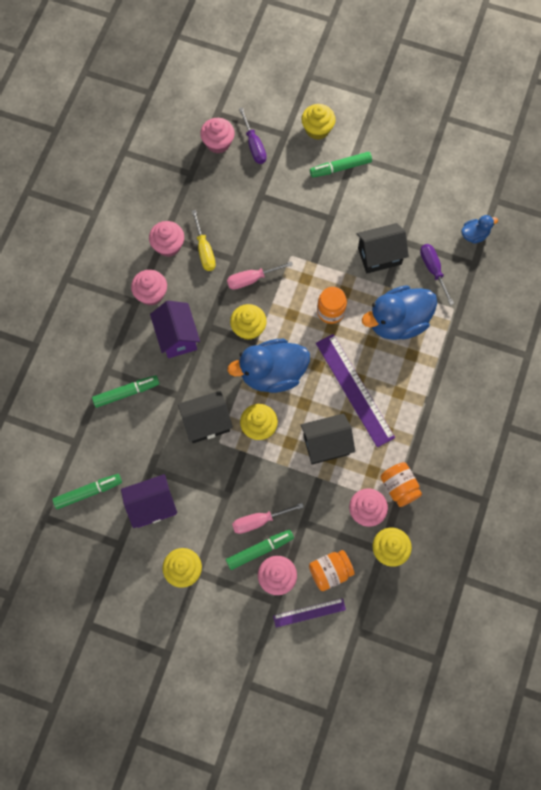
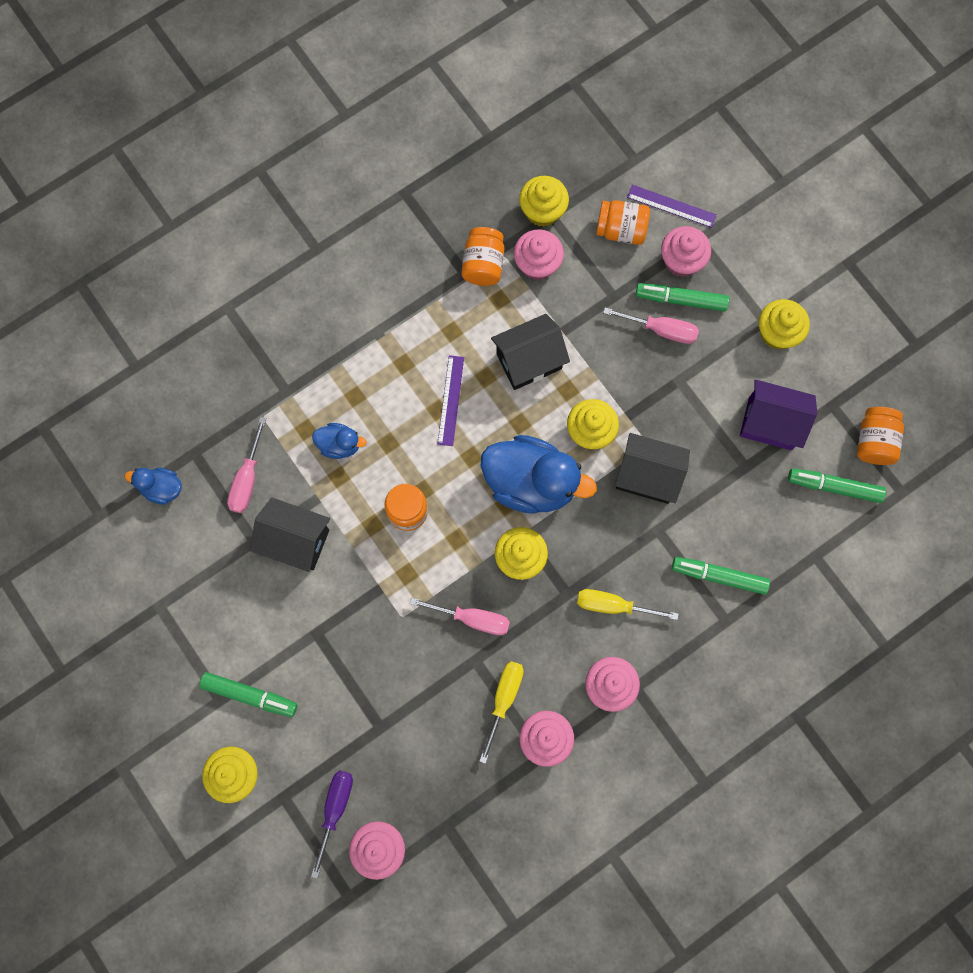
camera: 145 degrees left, 5 degrees up
(79, 539) = (874, 441): none -> orange jar
(177, 337) = (613, 605): purple house -> yellow screwdriver
(326, 445) = (529, 361): black house -> black house turned 45 degrees counterclockwise
(354, 390) = (450, 400): purple ruler -> purple ruler, size x0.54
(398, 322) = (340, 445): blue duck -> blue duck, size x0.48
(433, 270) = (247, 478): purple screwdriver -> pink screwdriver

